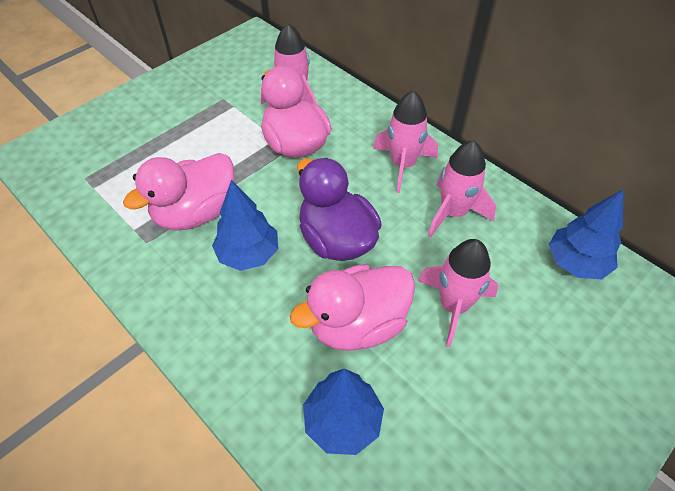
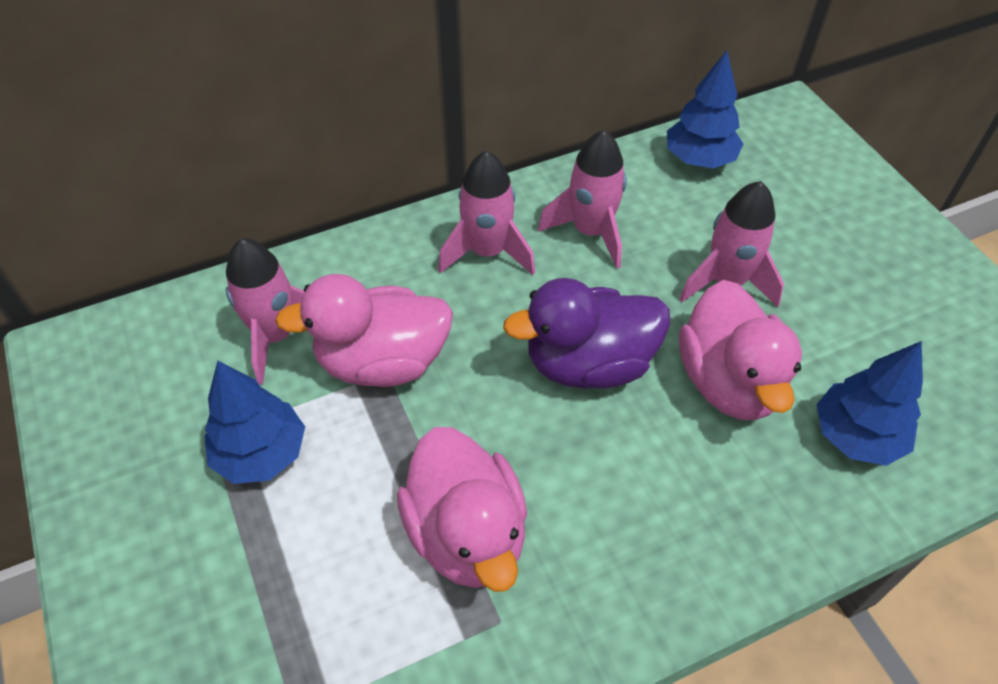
camera: 70 degrees left, 0 degrees up
(248, 254) = (577, 477): blue tree -> blue tree (261, 454)

